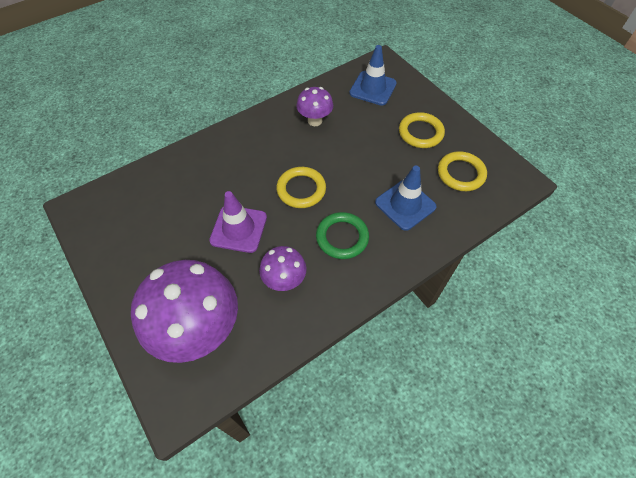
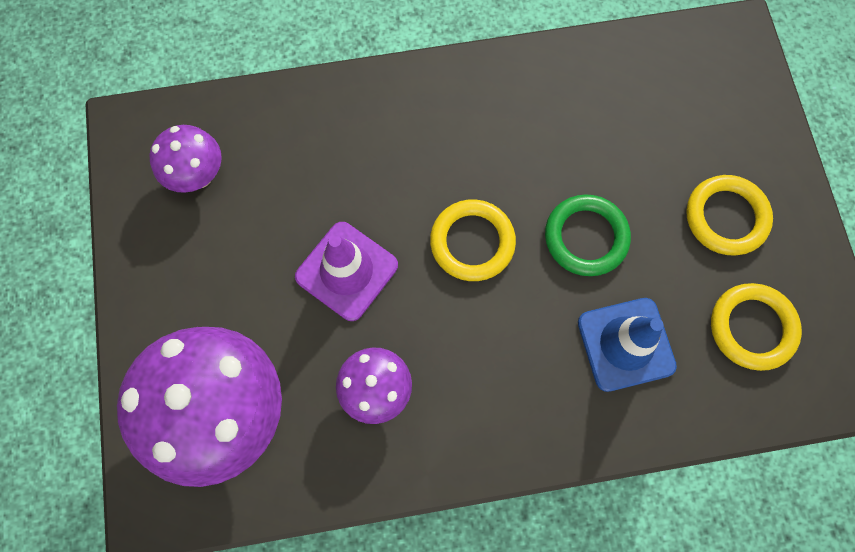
camera: 25 degrees right, 15 degrees up
(315, 121) = (555, 117): purple mushroom -> purple mushroom (198, 176)
(342, 237) = (496, 357): green ring -> green ring (586, 237)
(373, 88) = (689, 89): blue traffic cone -> none

